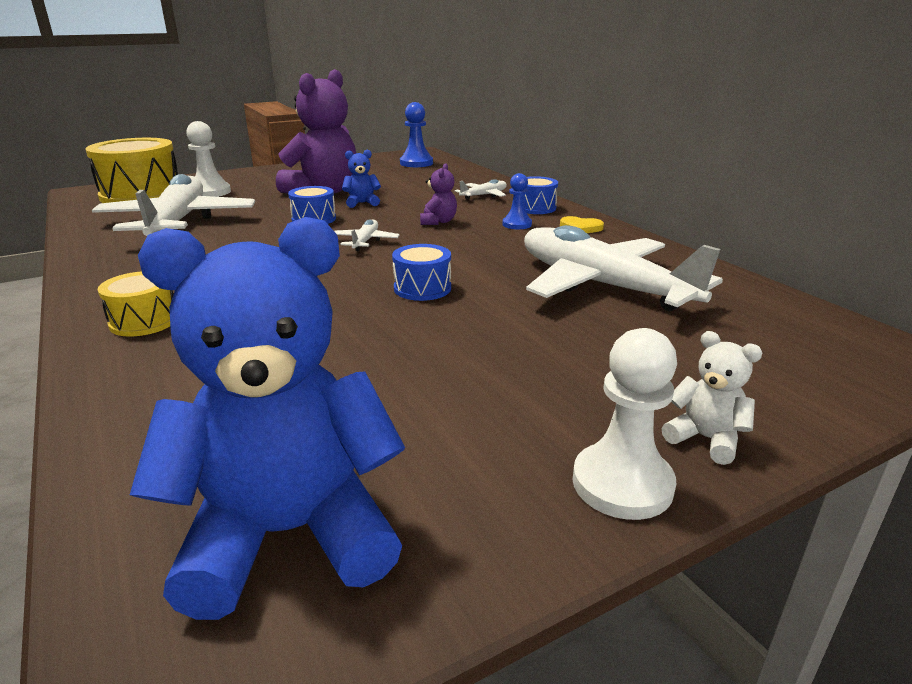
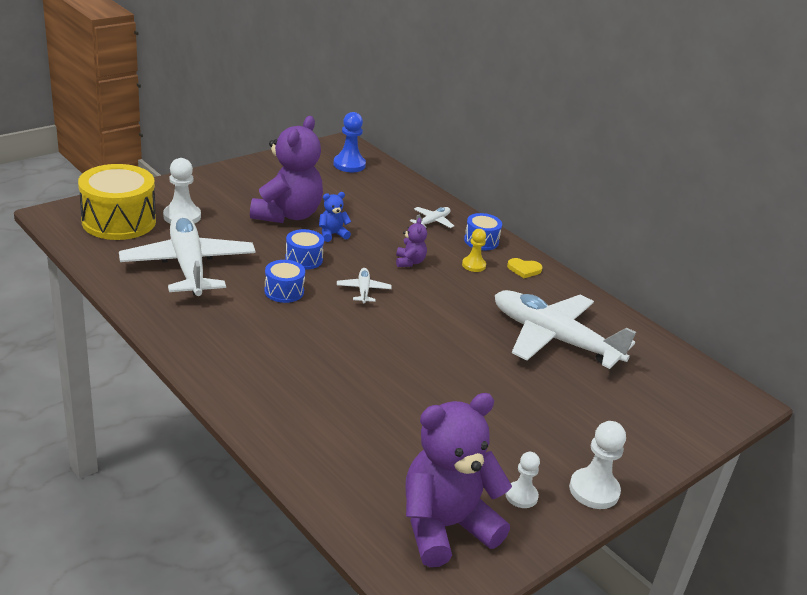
camera: 15 degrees left, 5 degrees up
(144, 321) = (255, 385): yellow drum -> none
(288, 533) = (445, 527): blue teddy bear -> purple teddy bear
(422, 288) = (432, 345): blue drum -> blue drum (284, 291)
(471, 485) = (521, 496): none -> white pawn
(517, 224) = (473, 265): blue pawn -> yellow pawn
(705, 439) = (631, 461): white teddy bear -> none

